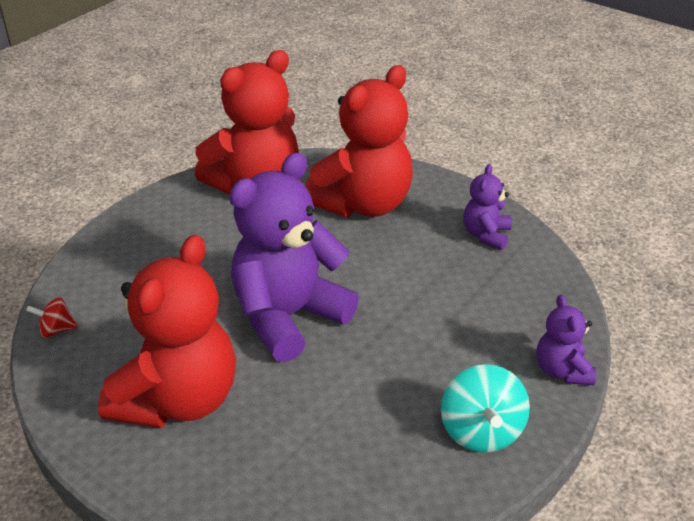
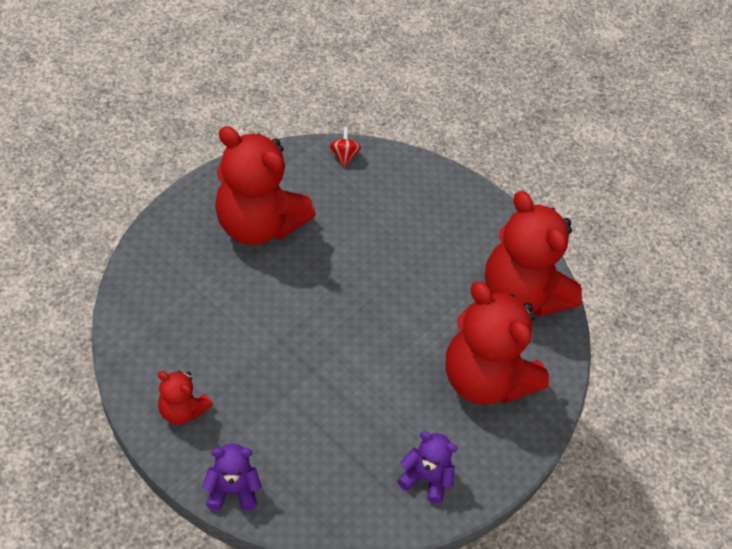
camera: 90 degrees right, 15 degrees up
(288, 317) = (334, 299): purple teddy bear -> none
(481, 431) = (182, 410): turquoise spinning top -> red teddy bear

